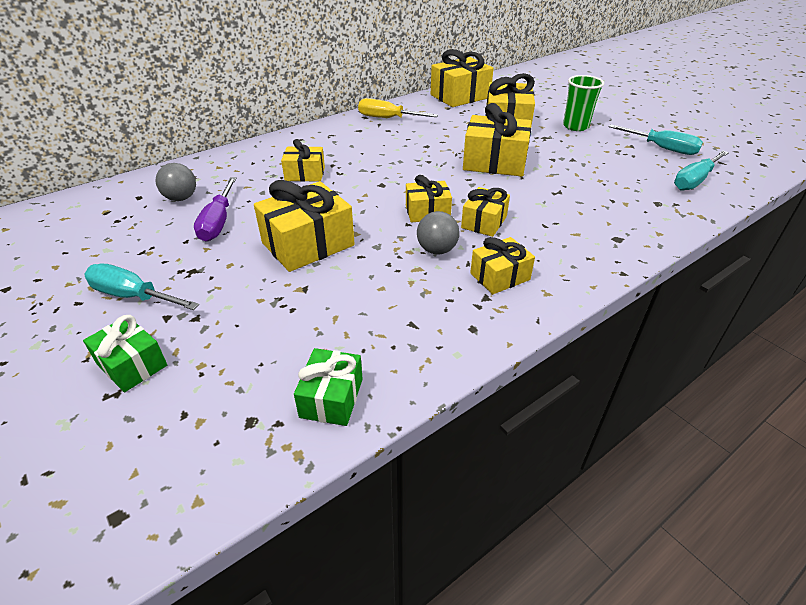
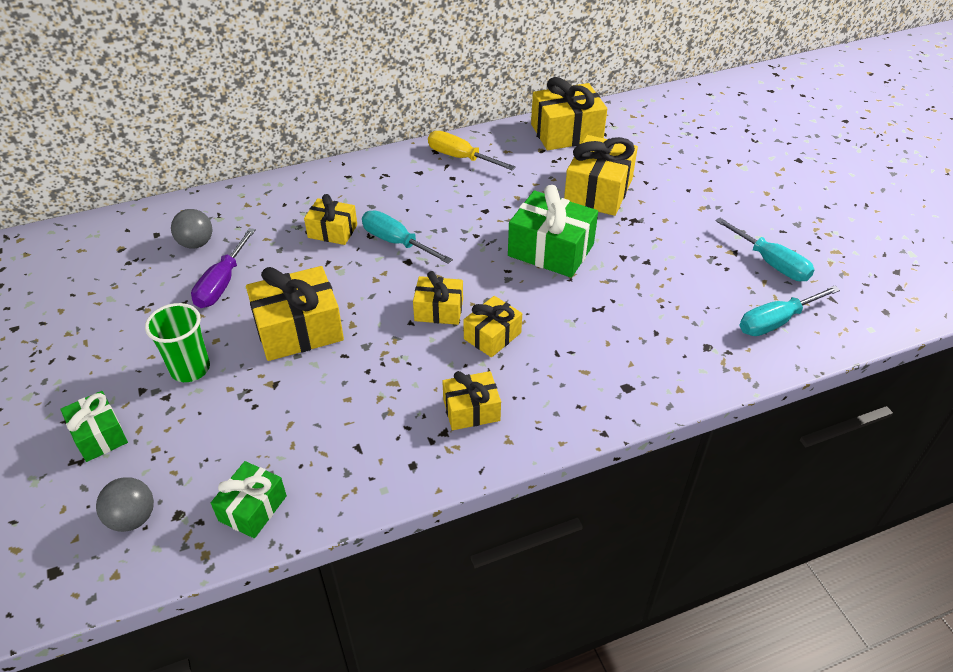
camera: 15 degrees right, 5 degrees up
(133, 296) = (119, 360): turquoise screwdriver -> turquoise screwdriver (397, 242)
(437, 250) = (424, 363): grey ball -> grey ball (133, 518)
(494, 162) = (551, 250): yellow gift -> green gift
(575, 126) = (683, 208): green cup -> green cup (190, 369)

